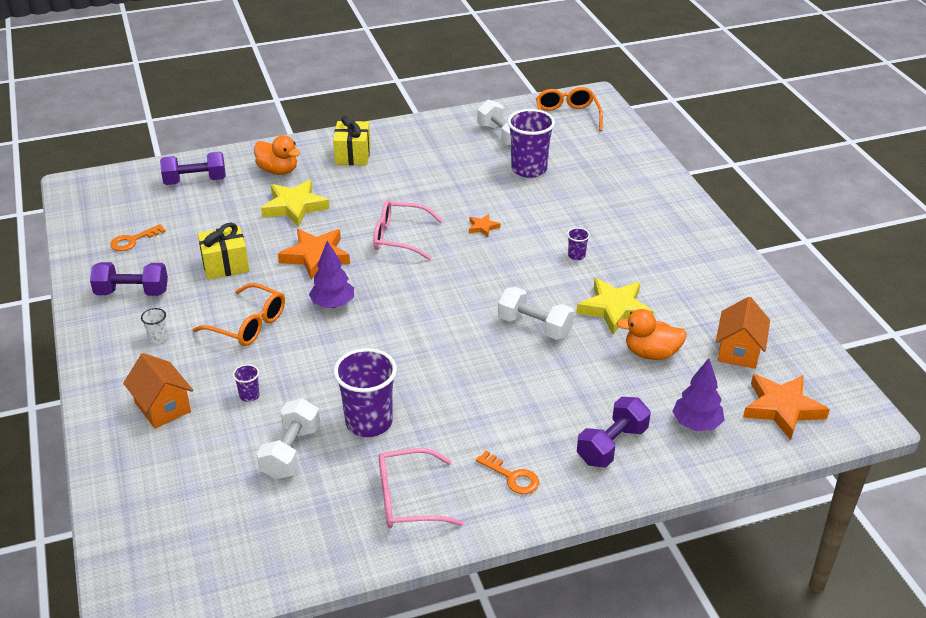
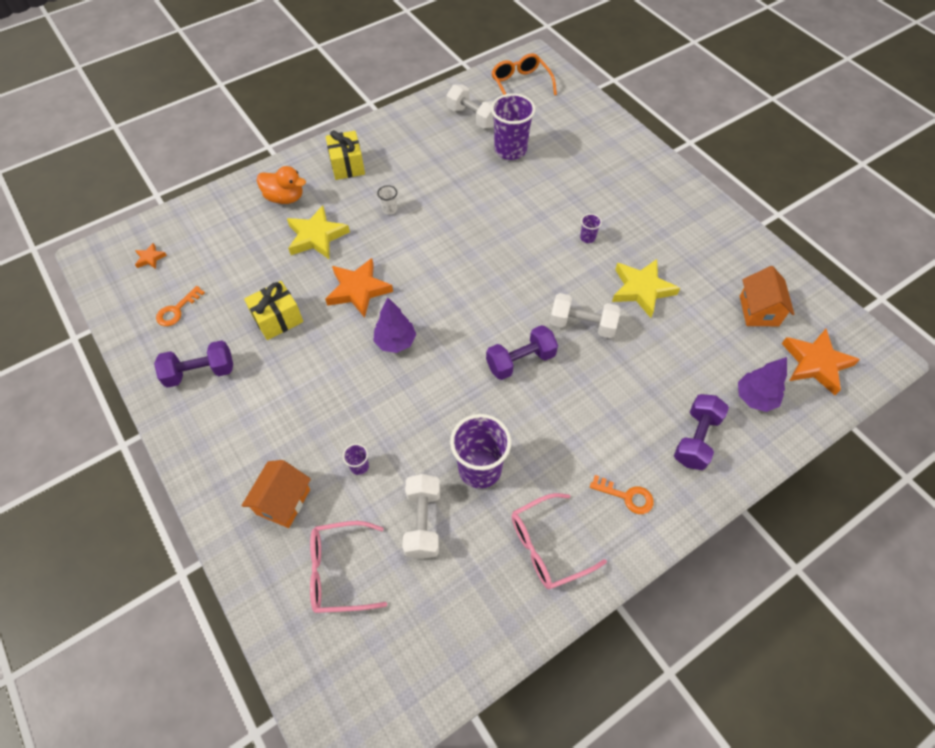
camera: 15 degrees left, 20 degrees up
(158, 338) = (247, 420): white cup -> white cup (389, 209)
(163, 407) = (283, 501): orange house -> orange house turned 75 degrees clockwise
(195, 181) = (210, 226): purple dumbbell -> purple dumbbell (520, 361)
(248, 324) = (327, 384): orange glasses -> none
(399, 237) = (426, 251): pink glasses -> pink glasses (339, 571)
(483, 227) = (495, 224): orange star -> orange star (150, 258)
(651, 353) = (690, 330): orange duck -> none

